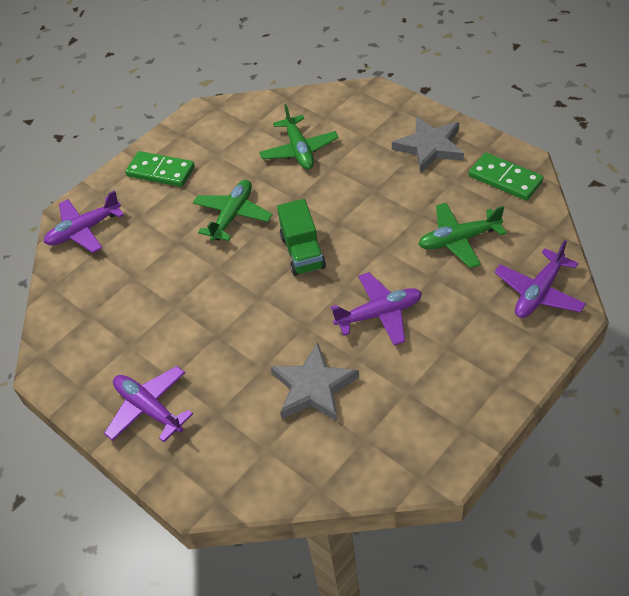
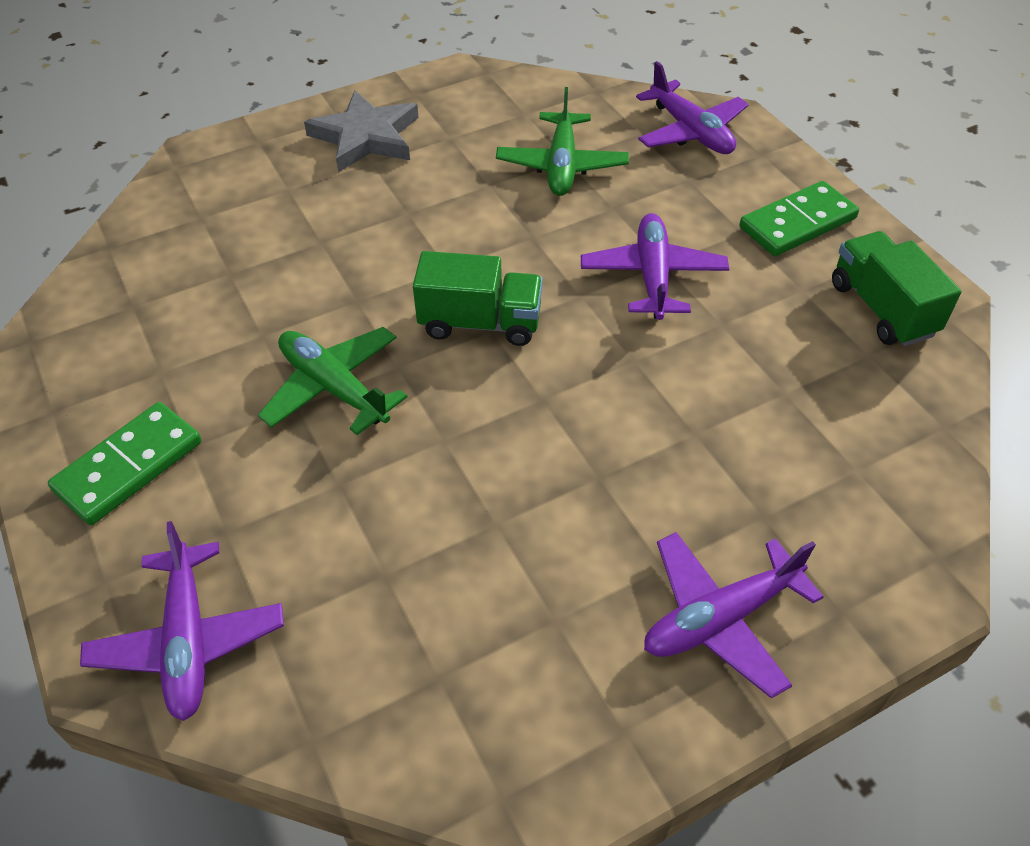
camera: 75 degrees left, 0 degrees up
(299, 150) = (248, 266): green plane -> none
(313, 387) = (757, 383): grey star -> none
(410, 438) = (881, 309): none -> green truck
(505, 179) = (481, 96): green domino -> green domino (797, 223)

